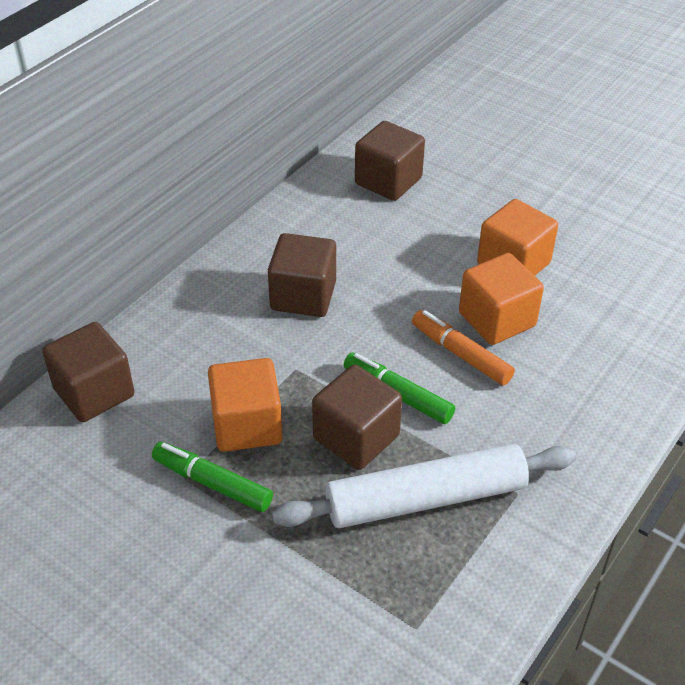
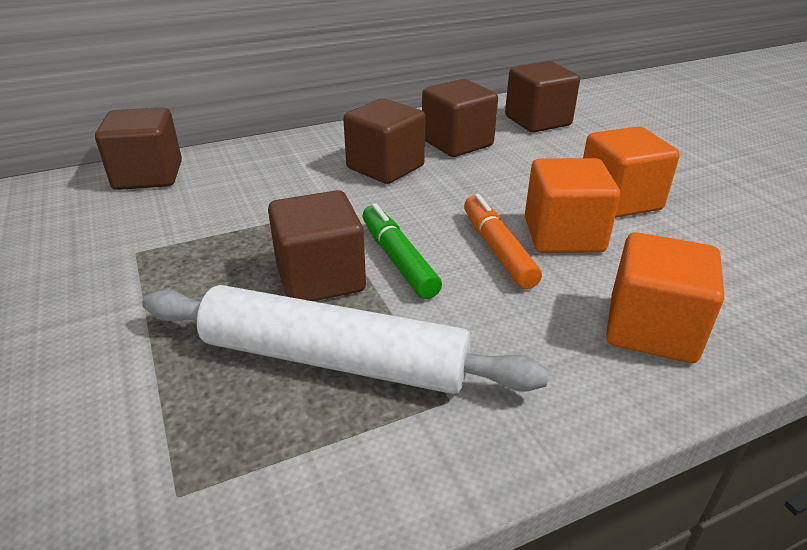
camera: 30 degrees right, 10 degrees down
(212, 483) = (152, 264): green marker -> none
(247, 425) = (234, 234): orange cube -> orange cube (651, 329)
(340, 239) = (457, 143): none -> brown cube

